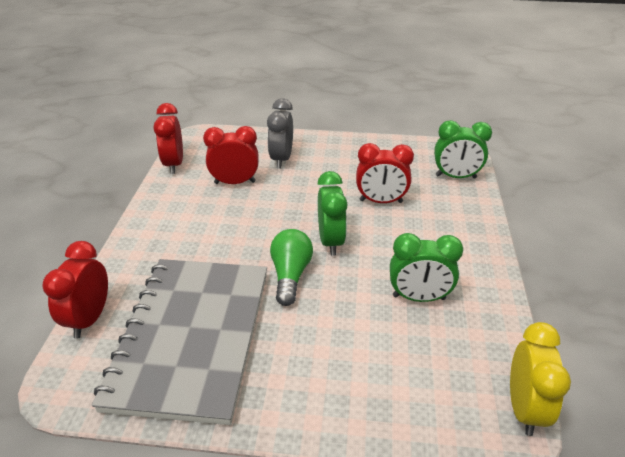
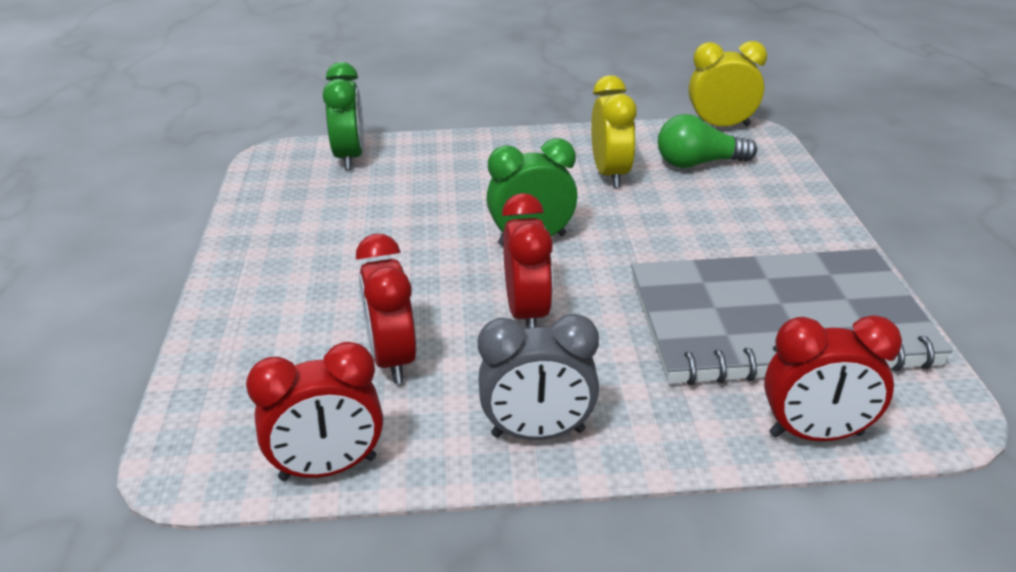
camera: 100 degrees left, 5 degrees down
(281, 159) = (302, 317): grey clock -> grey clock (538, 433)
(290, 275) = (617, 263): green light bulb -> green light bulb (698, 163)
(381, 201) = (423, 209): red clock -> red clock (527, 314)
(419, 297) = (610, 175): green clock -> yellow clock

